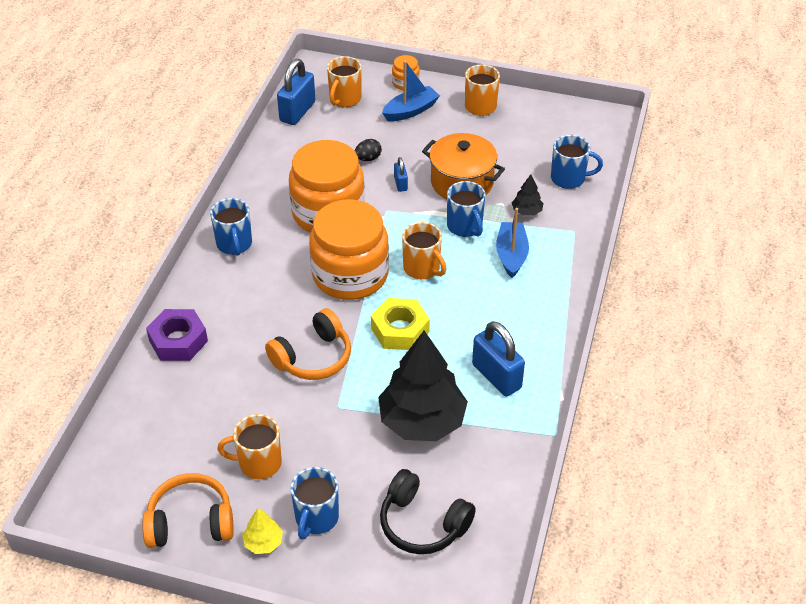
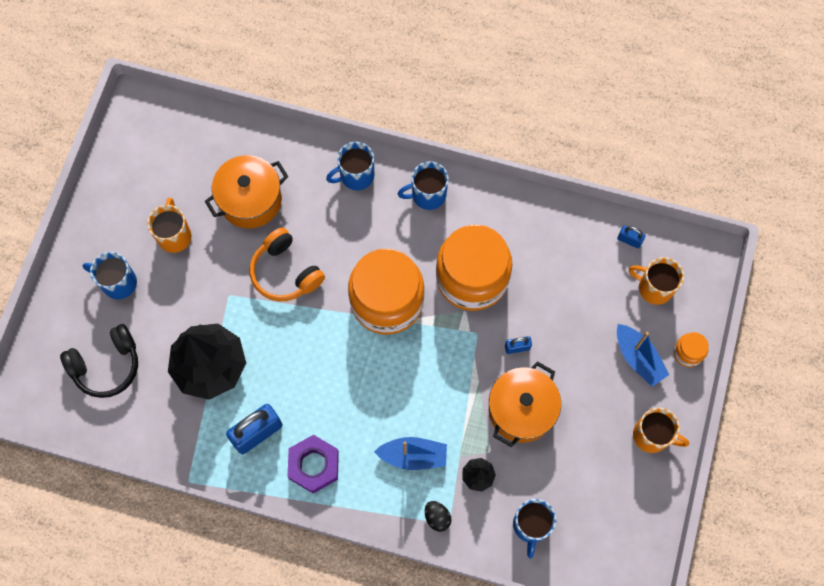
camera: 90 degrees right, 25 degrees up
(178, 341) = (308, 160): purple nut -> purple nut (314, 465)
(190, 522) = (122, 190): orange headphones -> none
(221, 391) = (250, 200): none -> orange pot
(263, 542) = (99, 244): yellow tree -> none
(297, 112) = (629, 240): blue padlock -> blue padlock, size x0.50
(368, 158) = (556, 314): black egg -> black egg (437, 517)
(400, 330) = (316, 347): yellow nut -> none
(422, 268) = (395, 368): orange mug -> none
(423, 523) = (107, 365): black headphones -> black headphones turned 150 degrees counterclockwise
(465, 227) = (454, 411): blue mug -> blue mug (356, 176)

